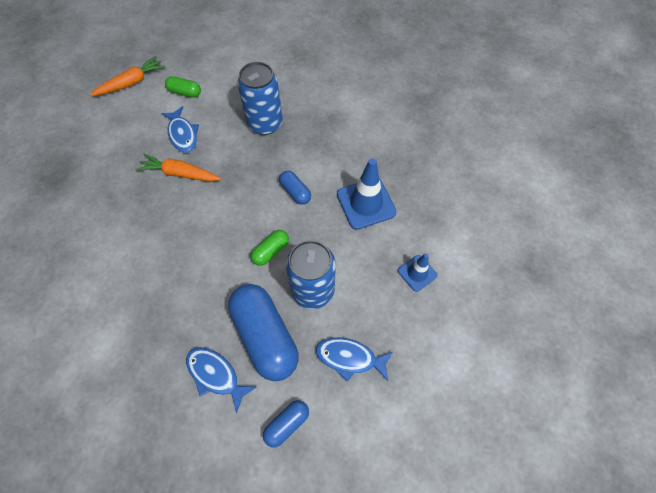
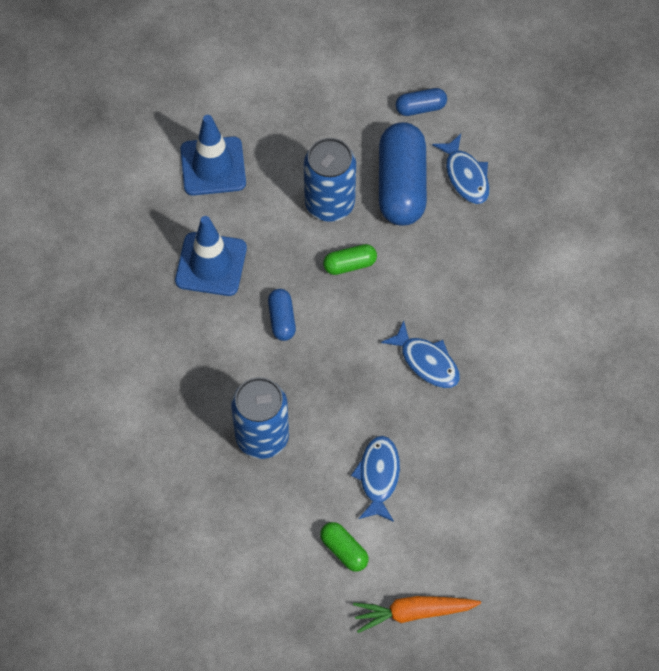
camera: 150 degrees left, 0 degrees up
(179, 173) = (407, 417): orange carrot -> none
(350, 358) = (332, 128): blue fish -> blue fish (426, 361)
(417, 273) = (213, 166): blue traffic cone -> blue traffic cone, size x1.73

